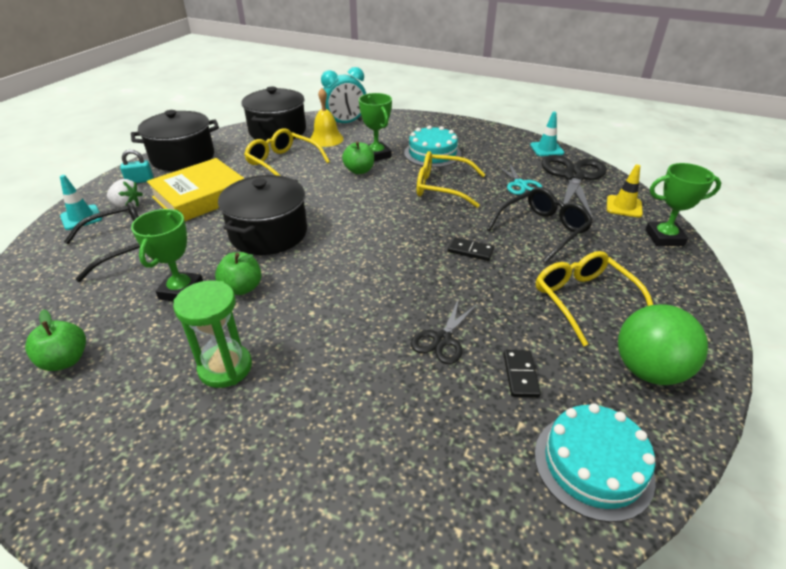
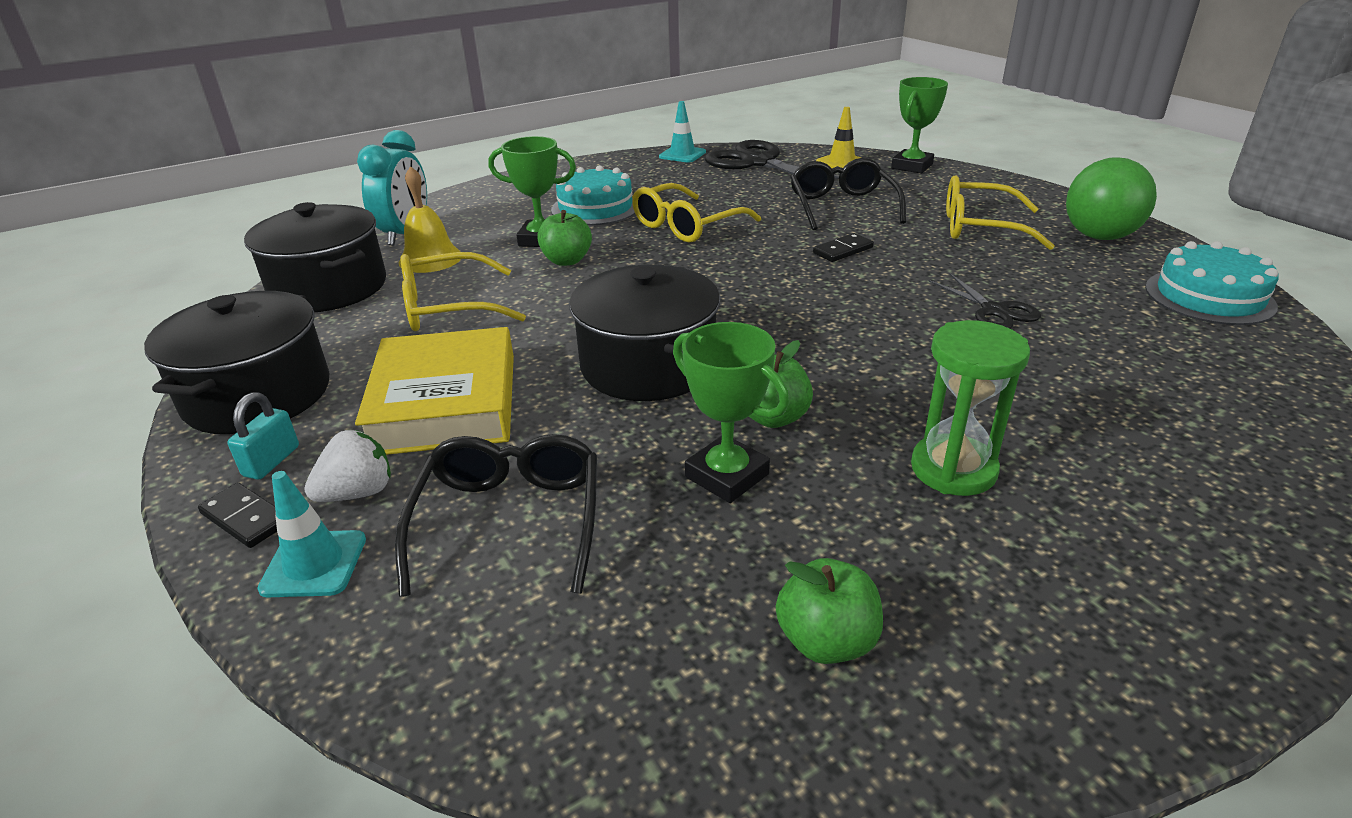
camera: 55 degrees left, 5 degrees down
(520, 184) = (737, 188): turquoise scissors -> none
(520, 375) = (1075, 290): black domino -> black domino (245, 518)

